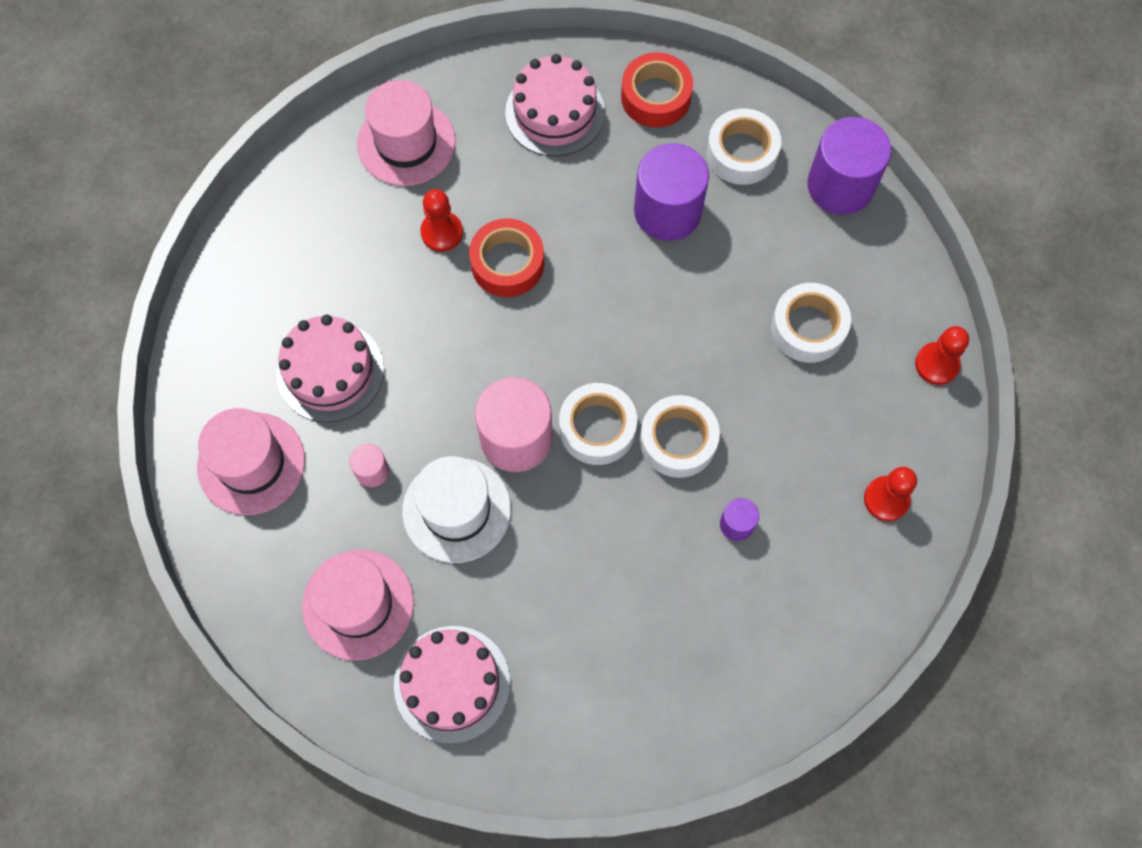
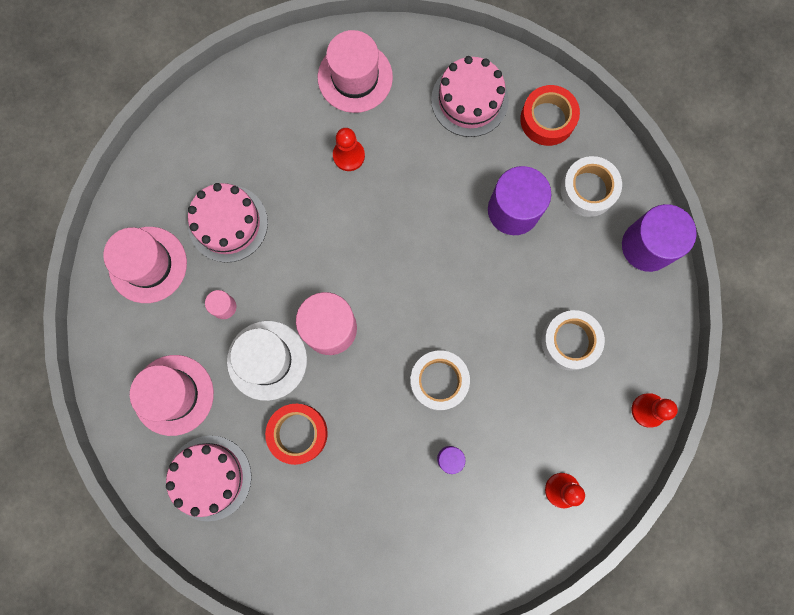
camera: 25 degrees right, 10 degrees up
(507, 263) = (383, 199): red tape -> red tape (298, 433)
(597, 428) = (388, 346): white tape -> none

